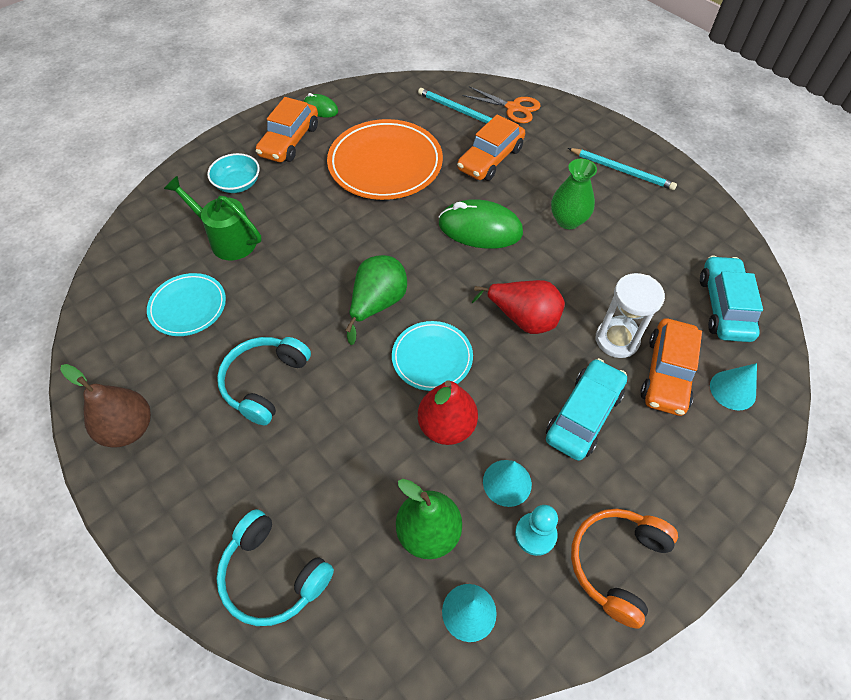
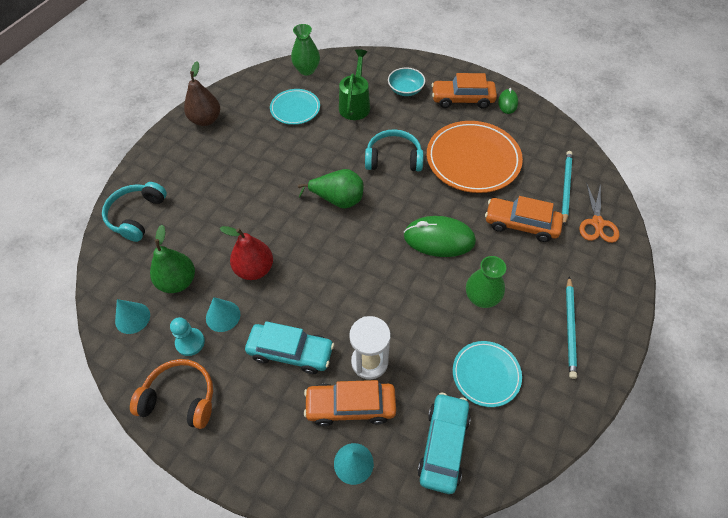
camera: 70 degrees right, 0 degrees up
(121, 273) = (307, 70): none -> green vase
(265, 382) = (255, 165): turquoise headphones -> turquoise headphones (393, 159)
(432, 358) = (305, 244): turquoise plate -> turquoise plate (486, 374)
(480, 228) = (439, 239): green mouse -> green mouse turned 75 degrees counterclockwise
(523, 318) = (363, 291): red pear -> none
(724, 307) = (443, 445): turquoise car -> turquoise car turned 60 degrees counterclockwise

